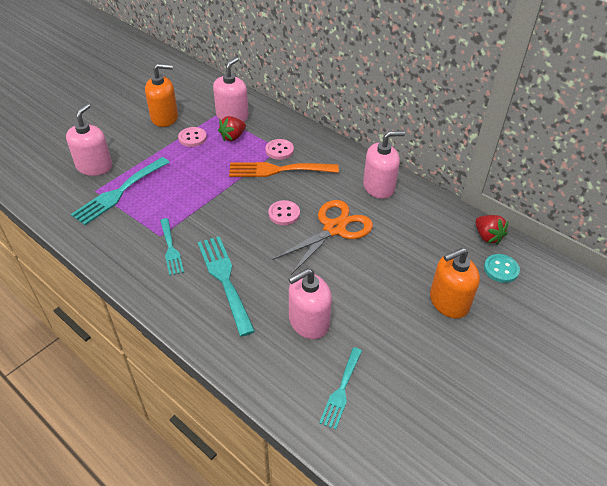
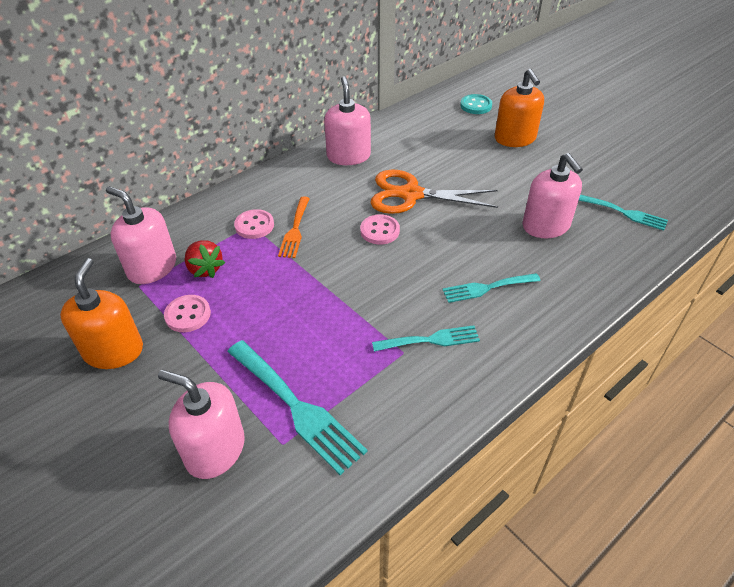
camera: 80 degrees left, 0 degrees up
(224, 279) = (487, 288): turquoise fork -> turquoise fork, size x0.62
(278, 170) = (295, 230): orange fork -> orange fork, size x0.62
(334, 229) = (411, 194): orange scissors -> orange scissors turned 45 degrees counterclockwise
(487, 236) = (434, 105): red strawberry -> none

